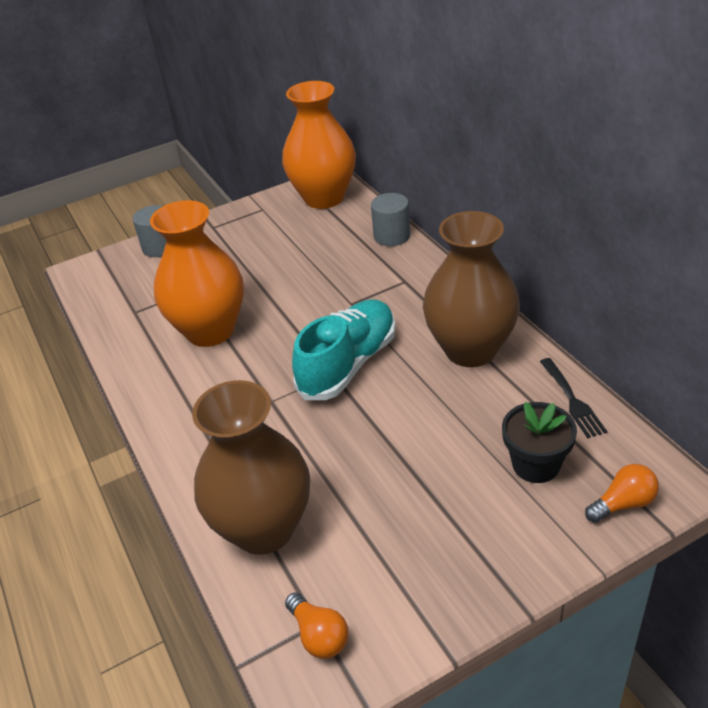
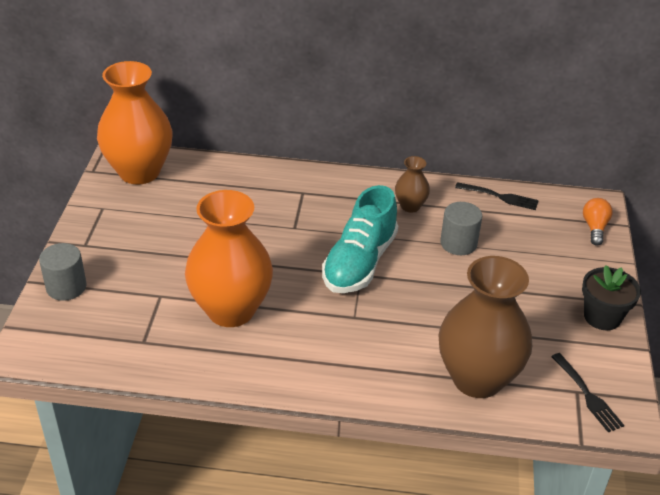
camera: 60 degrees left, 0 degrees up
(319, 635) = (587, 395): orange light bulb -> black fork
(348, 364) = (359, 262): turquoise shoe -> turquoise shoe turned 135 degrees counterclockwise
(392, 236) = (241, 169): grey cylinder -> grey cylinder (458, 243)
(470, 350) = (410, 206): brown vase -> brown vase, size x0.46
(536, 464) = (536, 239): black flower pot -> black flower pot (602, 317)

